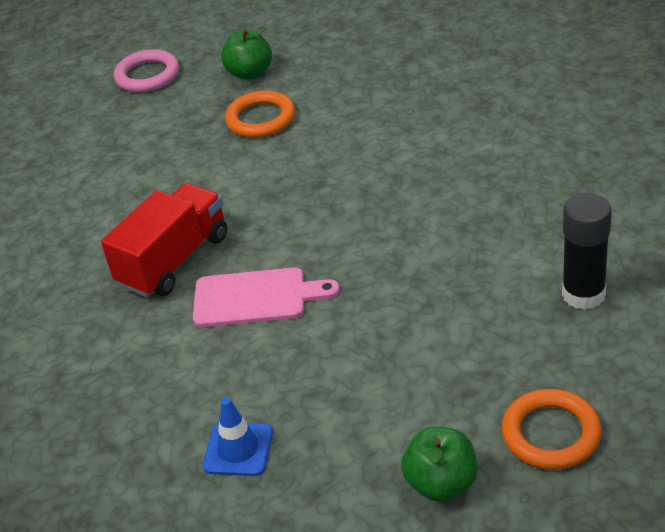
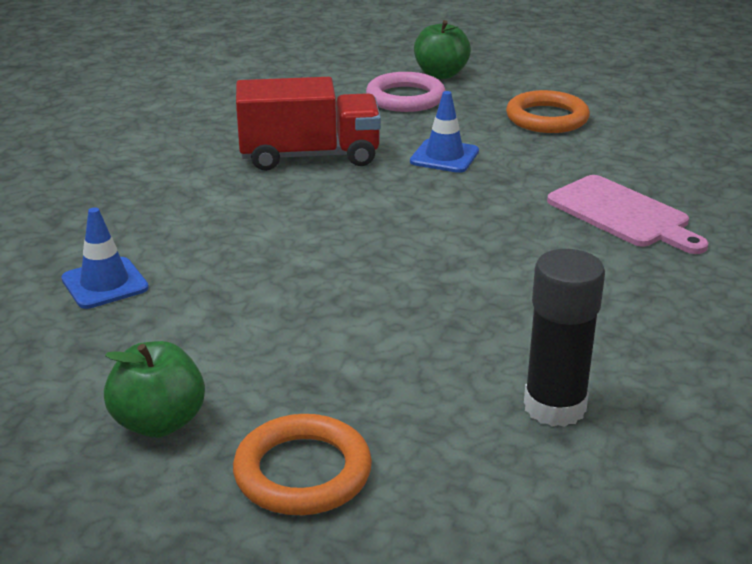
camera: 45 degrees right, 10 degrees down
(147, 75) = (522, 51): pink ring -> pink ring (405, 98)
(250, 73) = (599, 89): green apple -> green apple (441, 74)
(256, 194) = (444, 156): none -> blue traffic cone
(256, 298) = (308, 212): pink cutting board -> pink cutting board (622, 214)

